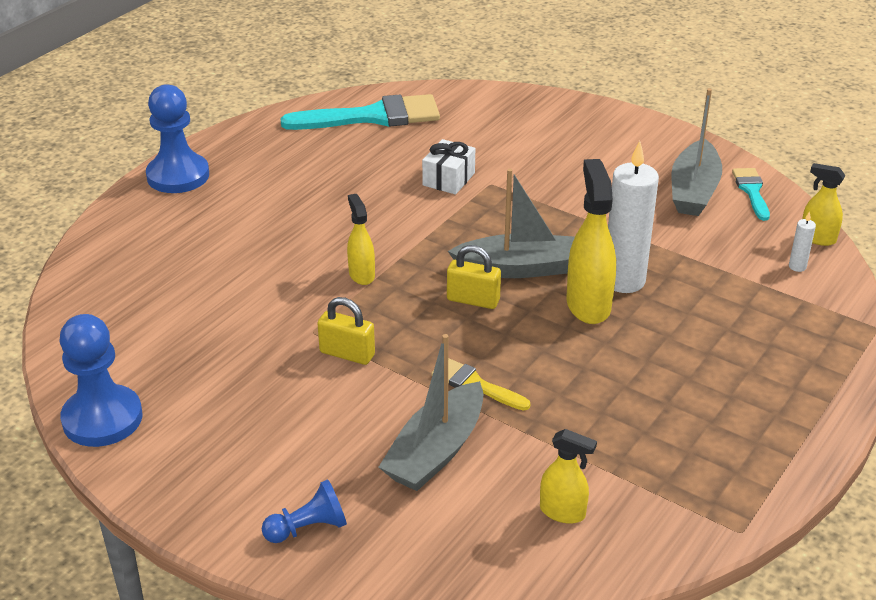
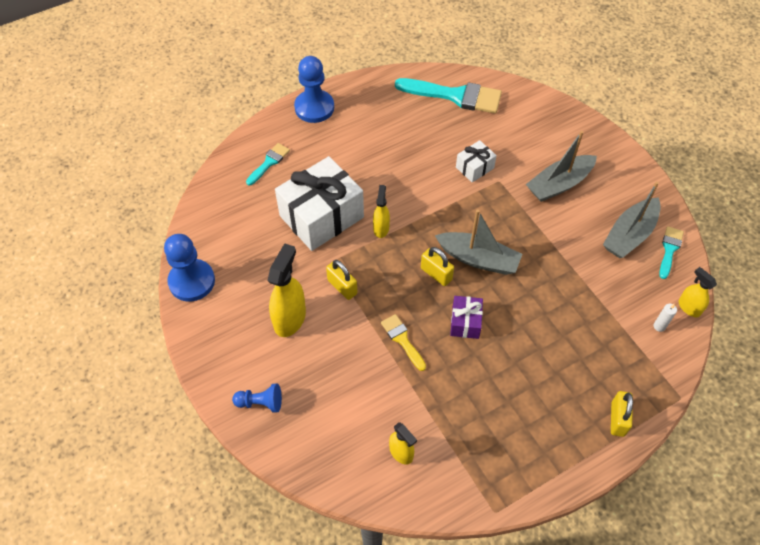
camera: 25 degrees right, 20 degrees up
(145, 250) = (269, 162): none -> turquoise brush
(264, 286) = (321, 216): none -> white gift
(435, 451) = (354, 379): grey boat -> grey boat (559, 184)
(550, 338) = (465, 322): none -> purple gift
(588, 305) = (504, 305): yellow spray bottle -> yellow spray bottle (290, 318)
(624, 281) = (537, 294): white candle -> none
(820, 374) = (617, 419): none -> yellow padlock

